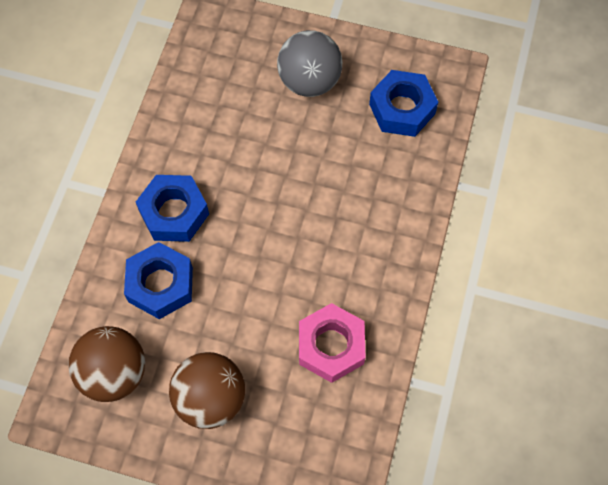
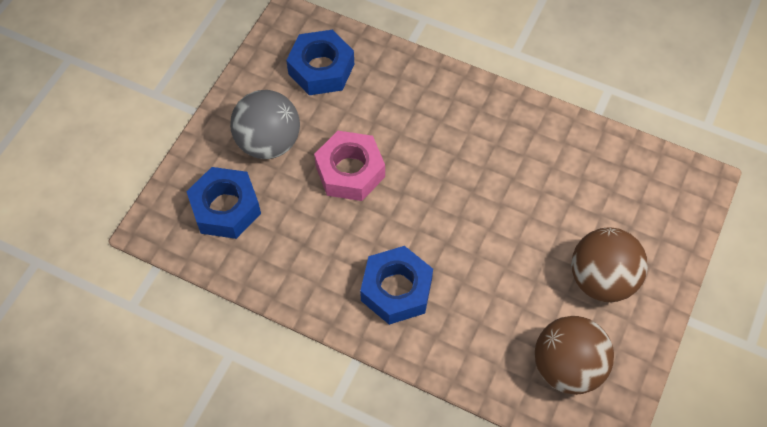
camera: 80 degrees left, 5 degrees down
(160, 284) = (476, 312): blue nut -> blue nut (225, 208)
(331, 346) = (559, 169): pink nut -> pink nut (350, 171)

